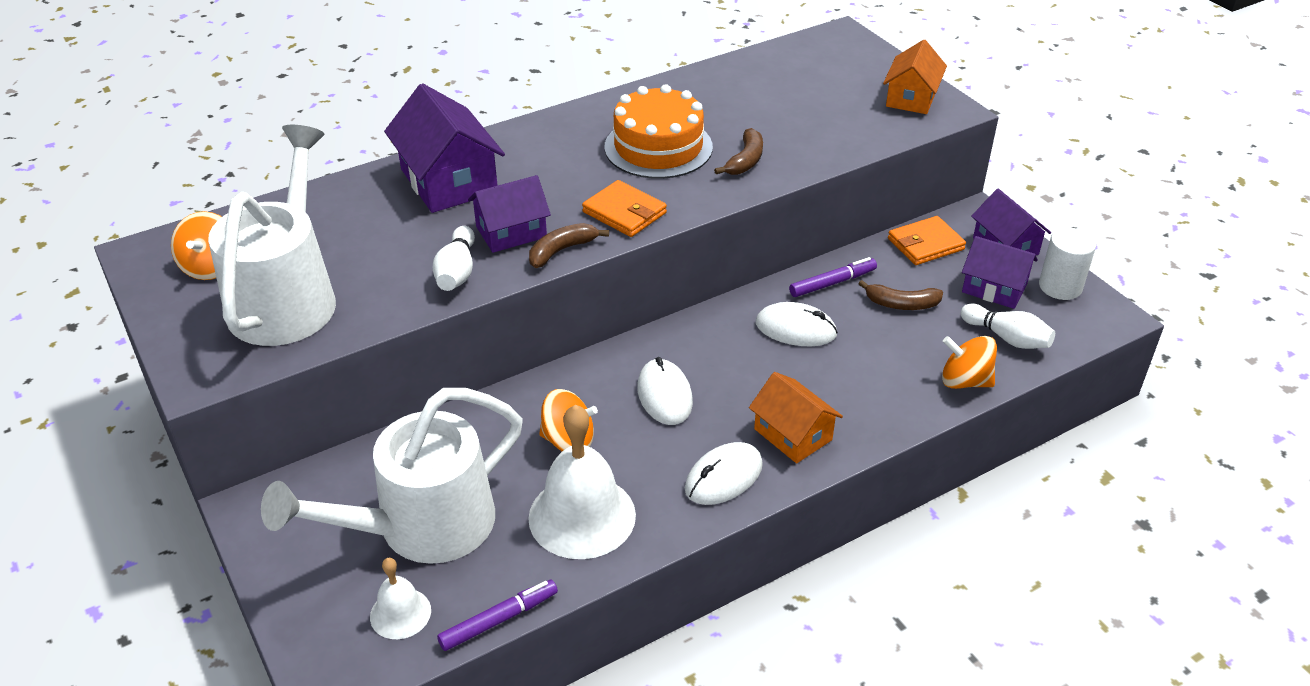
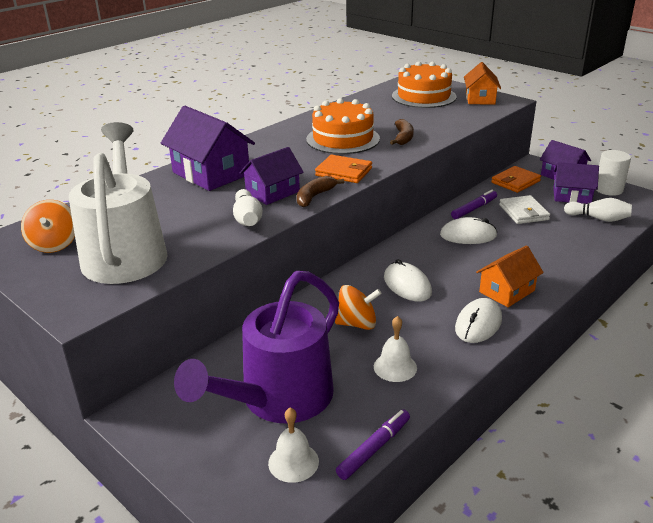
camera: 15 degrees left, 10 degrees down
(421, 528) = (278, 400): white watering can -> purple watering can
(582, 516) = (395, 367): white bell -> white bell, size x0.53
(793, 434) = (506, 291): orange house -> orange house turned 75 degrees counterclockwise
(828, 78) = (423, 96): none -> orange cake
(901, 304) = (523, 212): brown banana -> white wallet
(965, 381) = (591, 244): orange spinning top -> none

